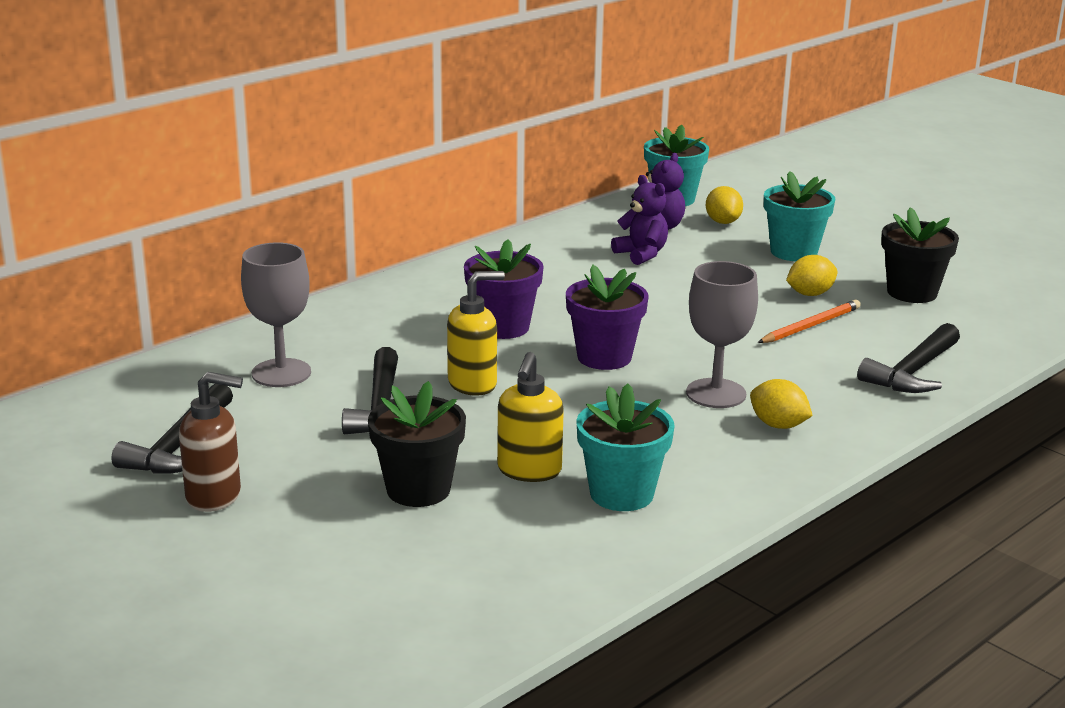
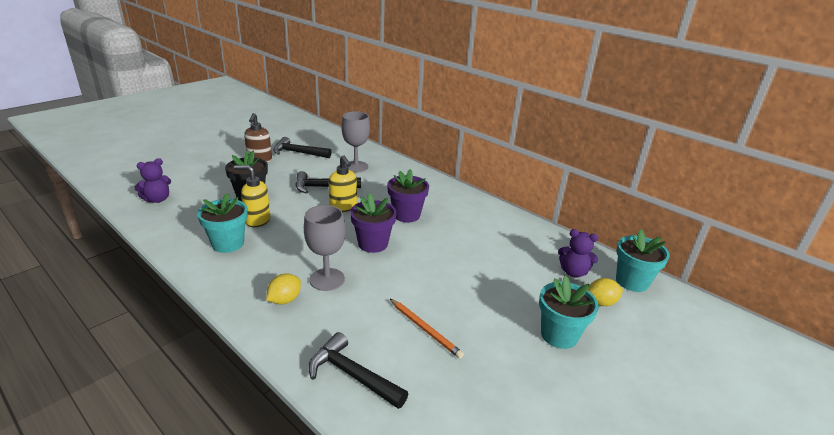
camera: 85 degrees right, 5 degrees up
(641, 254) = (522, 263): purple teddy bear -> purple teddy bear (157, 199)
(810, 294) = (480, 335): yellow lemon -> none
(912, 292) = (501, 399): black flower pot -> none

